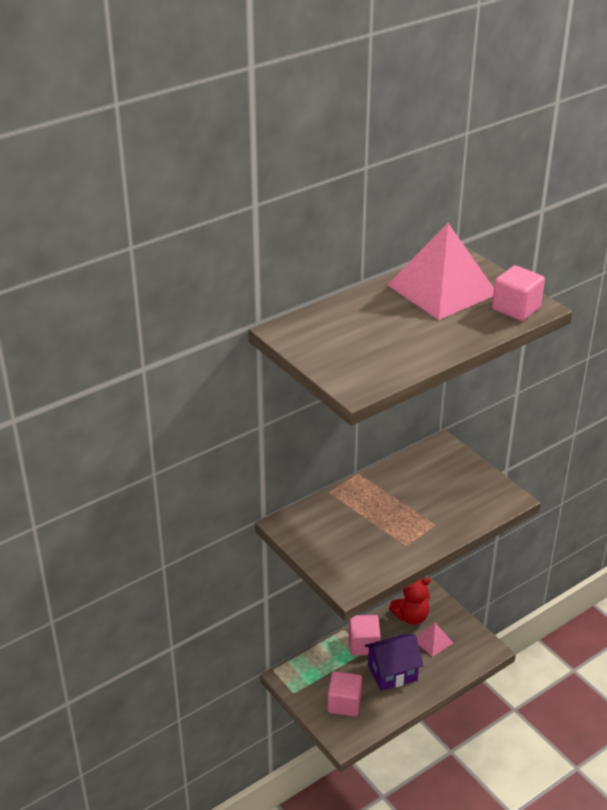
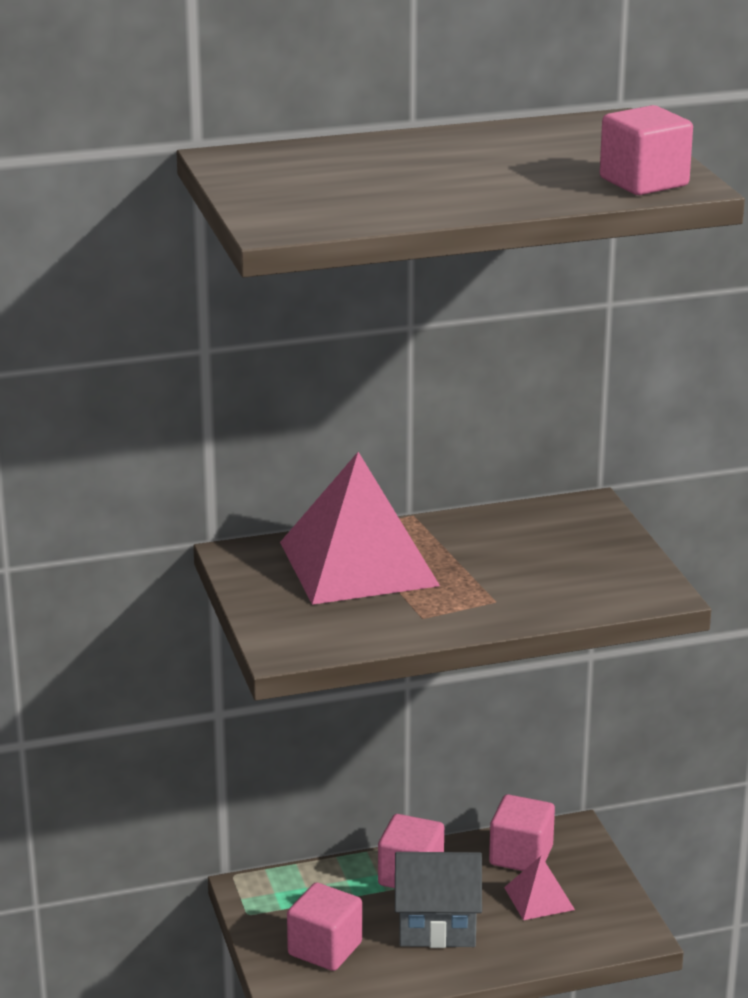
camera: 20 degrees right, 10 degrees down
(392, 673) = (437, 926): purple house -> grey house
(411, 617) = (521, 855): red teddy bear -> pink cube
(442, 289) = (539, 148): pink pyramid -> pink pyramid (358, 564)

